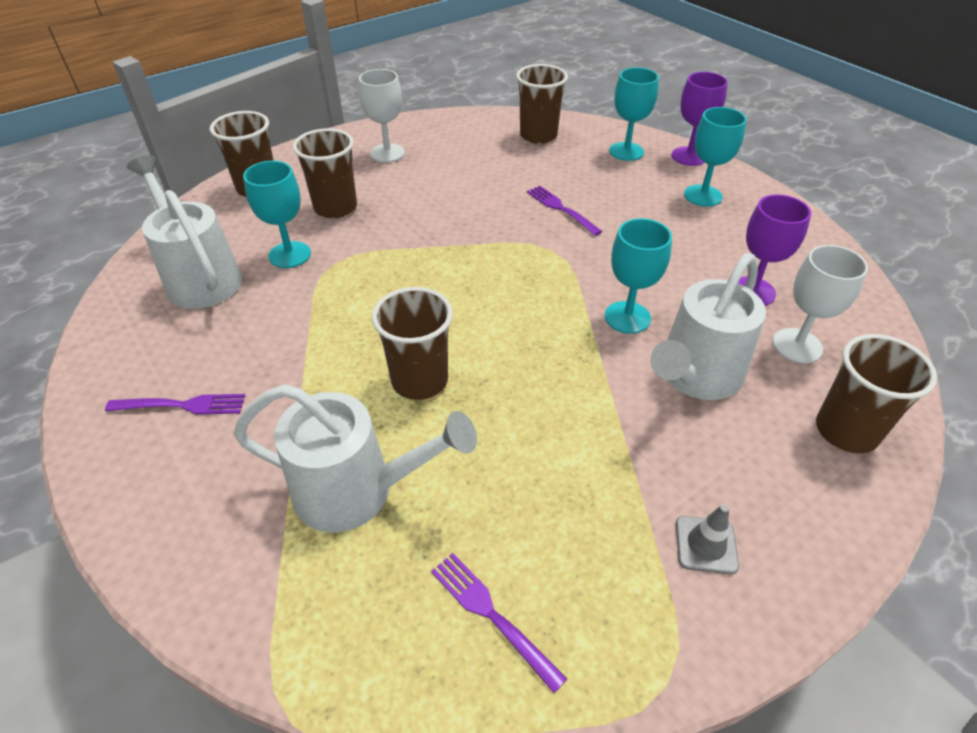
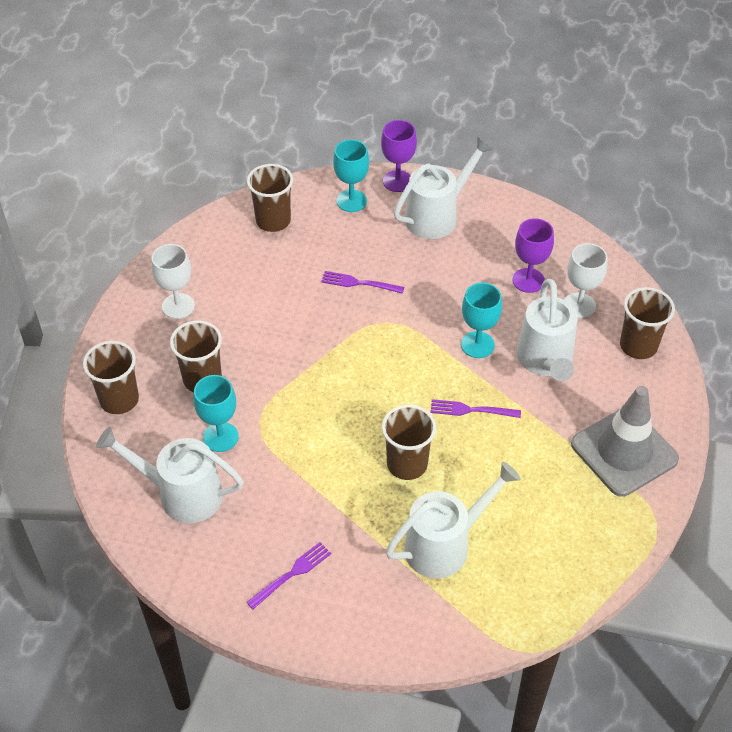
camera: 40 degrees left, 5 degrees up
(492, 615) = (566, 550): purple fork -> purple fork (471, 410)
(703, 196) = (437, 215): turquoise goblet -> white watering can
(706, 545) = (624, 452): grey traffic cone -> grey traffic cone, size x2.46

